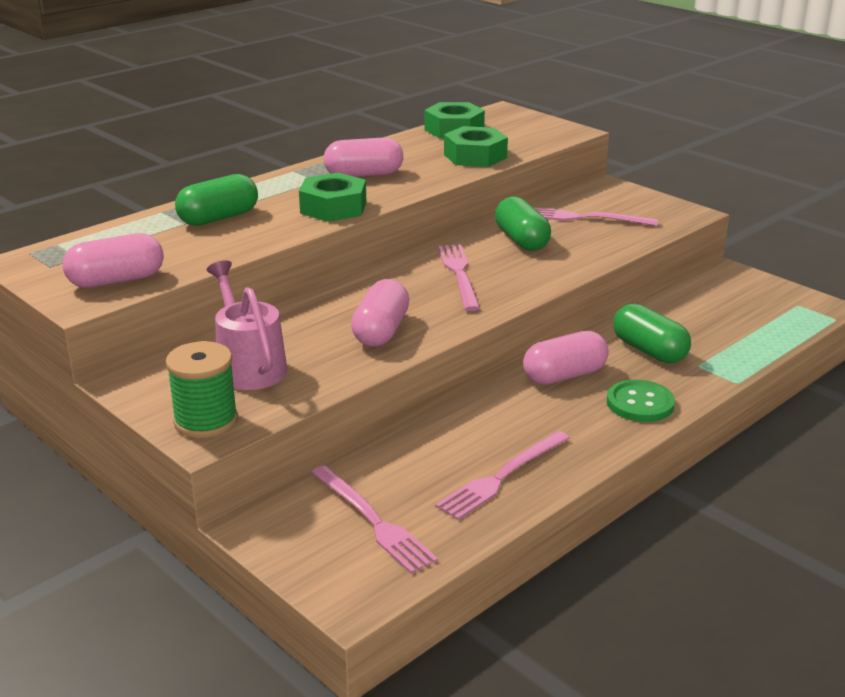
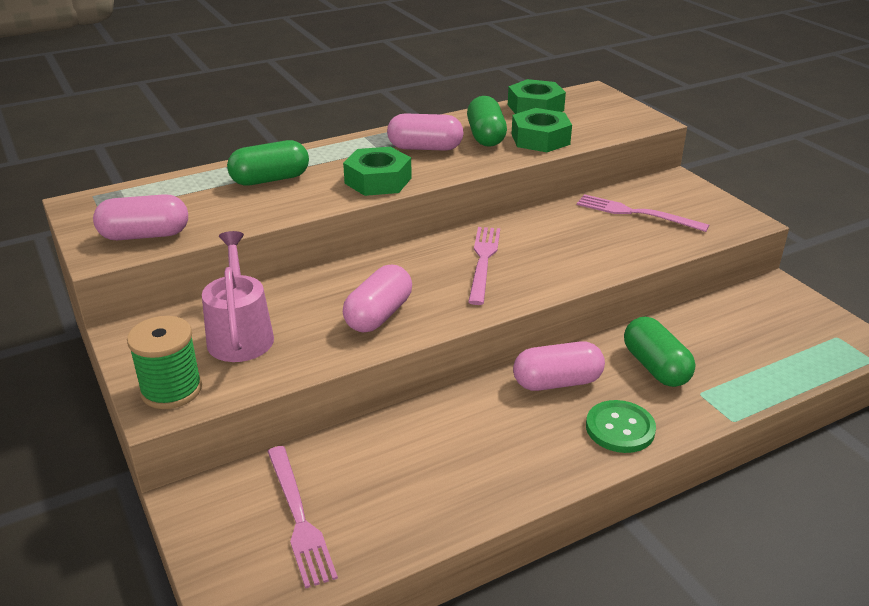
camera: 15 degrees right, 5 degrees up
(502, 477) = (444, 490): pink fork -> none
(521, 240) = (561, 231): green capsule -> green capsule (486, 136)

